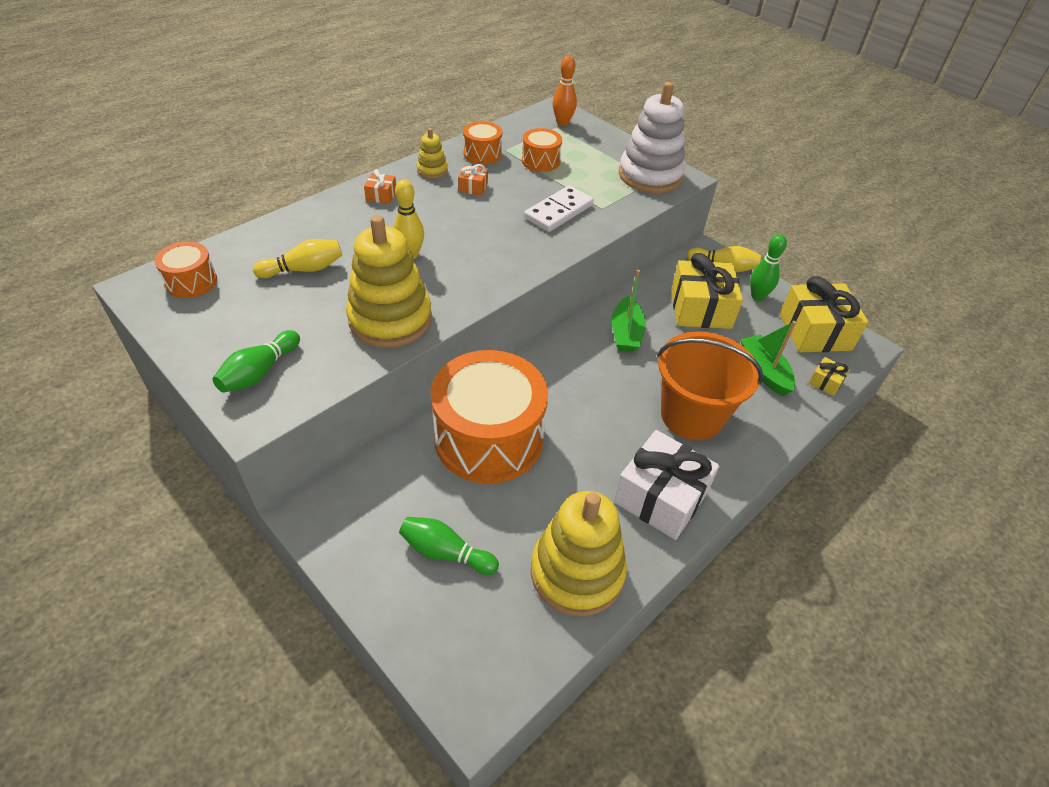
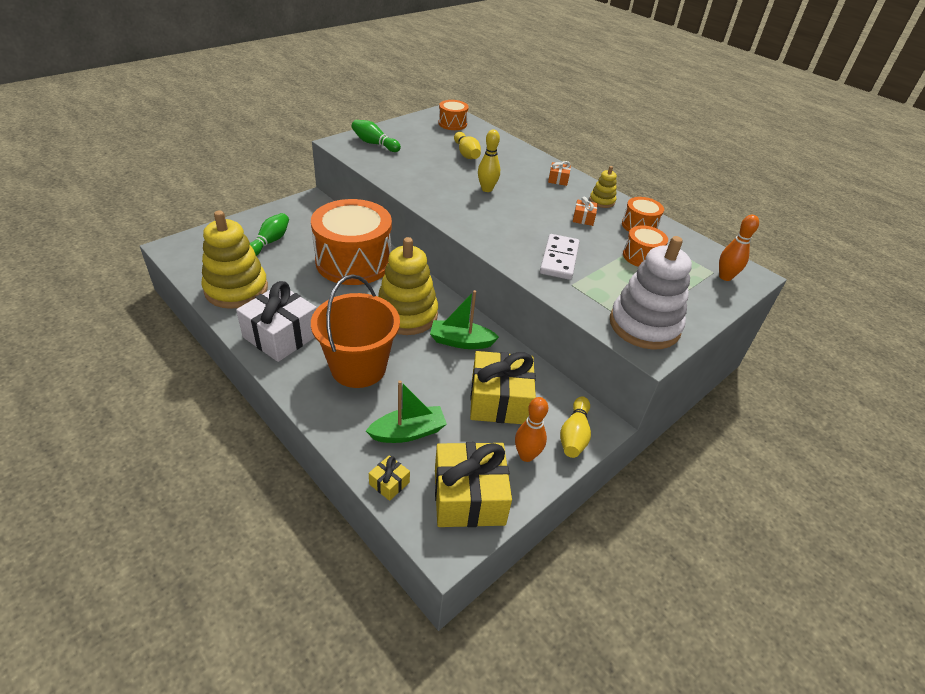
camera: 90 degrees right, 5 degrees down
(390, 319) = (417, 181): yellow stacking toy -> yellow stacking toy (406, 314)
(559, 212) = (559, 259): white domino -> white domino turned 60 degrees clockwise
(757, 296) = (526, 455): green bowling pin -> orange bowling pin

